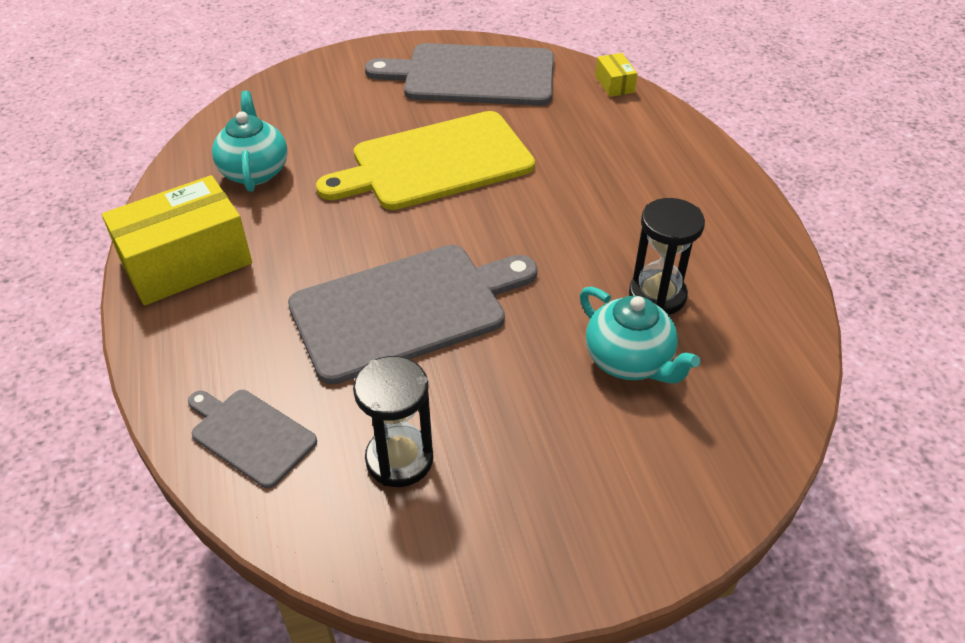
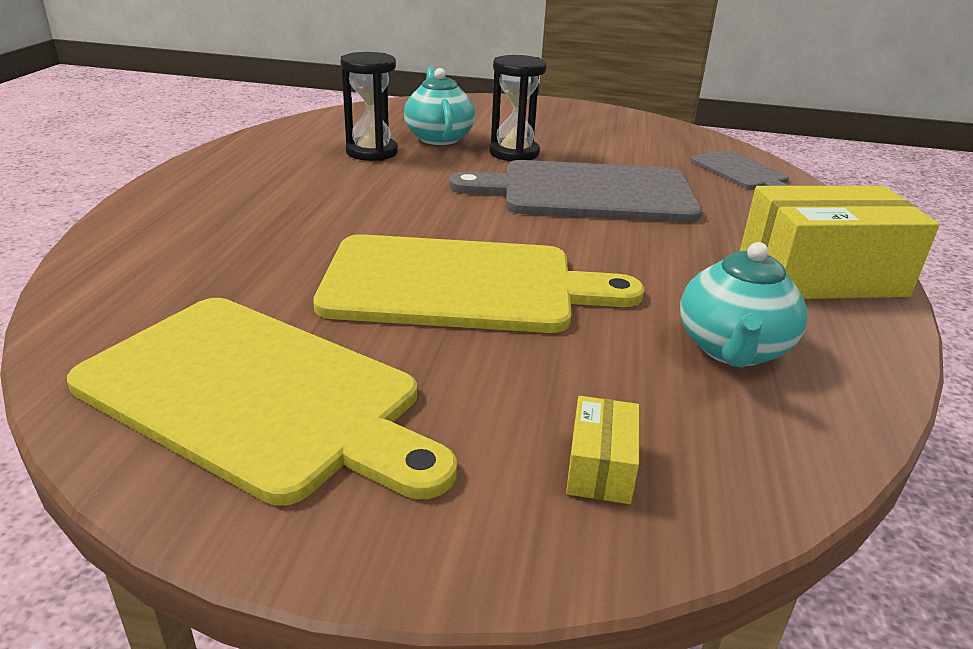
camera: 155 degrees left, 15 degrees down
(399, 459) = (634, 144): black hourglass -> black hourglass (514, 153)
(472, 75) = (257, 395): grey cutting board -> yellow cutting board
(614, 84) = (77, 303): yellow box -> yellow box (600, 467)

